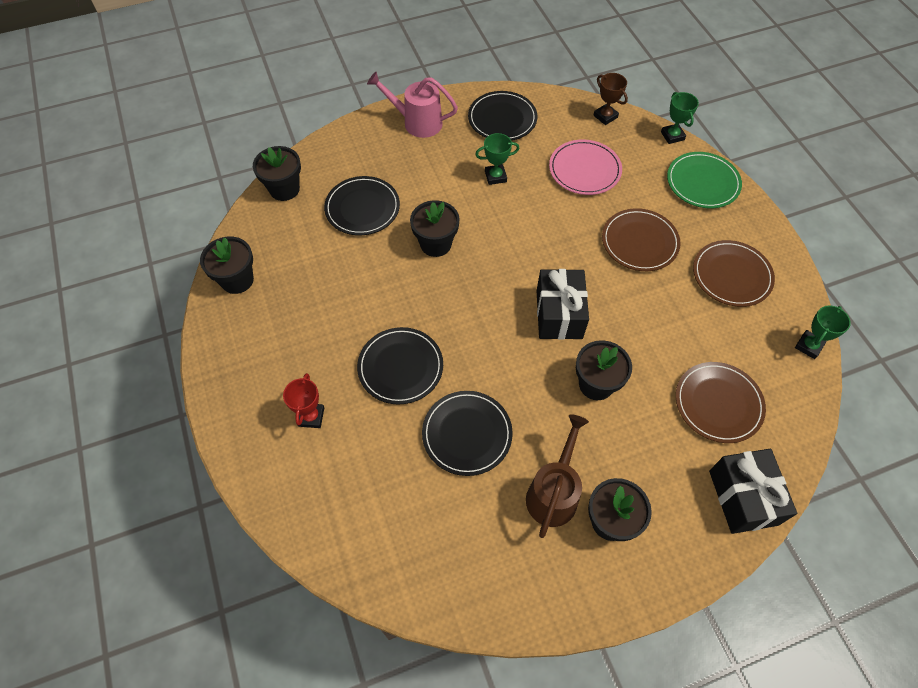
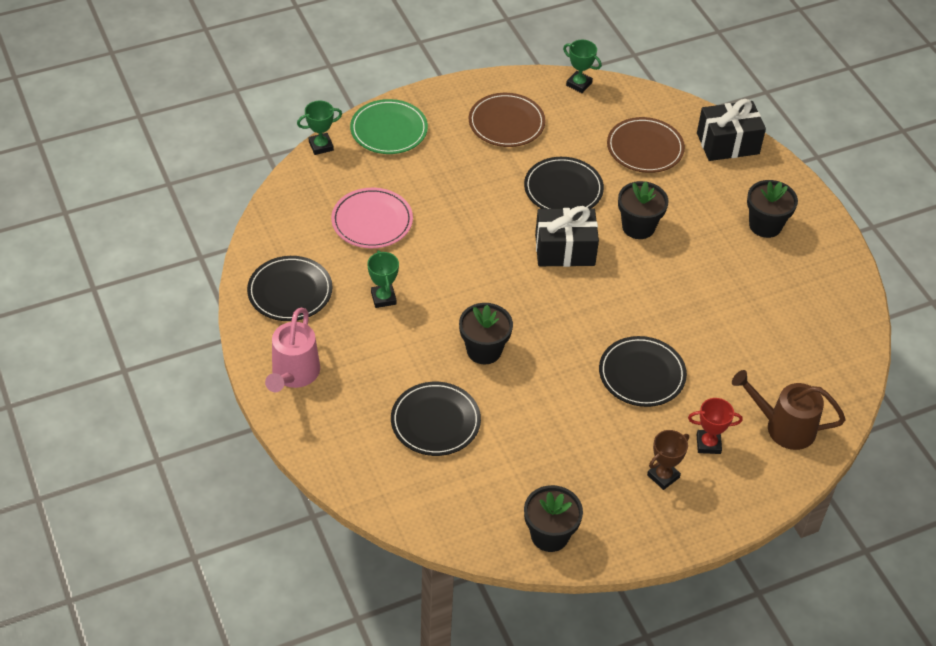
camera: 95 degrees left, 10 degrees down
(284, 189) = (408, 505): black flower pot -> none
(467, 434) = (704, 320): black plate -> black plate (563, 189)
(554, 492) = (748, 260): brown watering can -> brown watering can (783, 427)
(605, 116) = (289, 199): brown trophy -> brown trophy (663, 476)
(639, 242) = (470, 184): brown plate -> none

